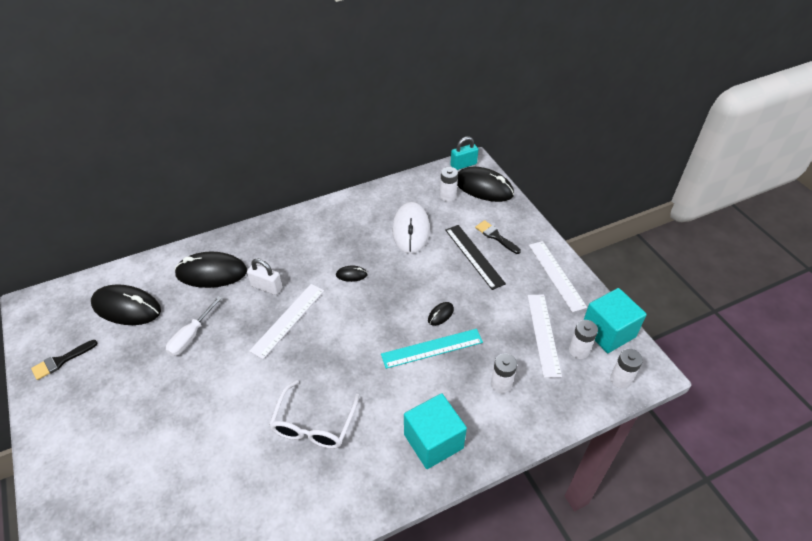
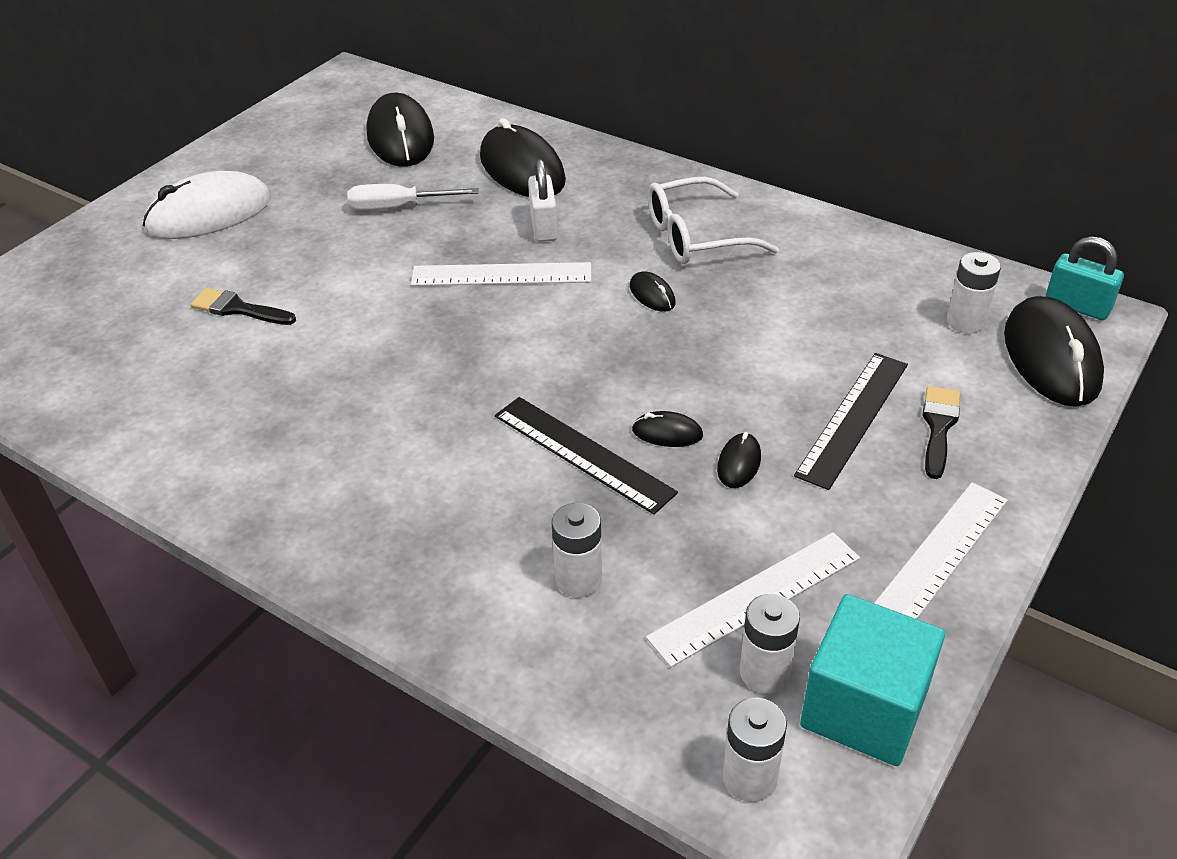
camera: 60 degrees right, 5 degrees down
(61, 361) = (282, 136): black brush -> black brush (238, 309)
(314, 424) = (333, 387): white glasses -> white glasses (696, 236)
(411, 230) = (825, 314): white mouse -> white mouse (209, 214)
(432, 348) = (582, 453): turquoise ruler -> black ruler
(433, 441) = (391, 536): turquoise cube -> none
(473, 302) = (739, 463): none -> black mouse

